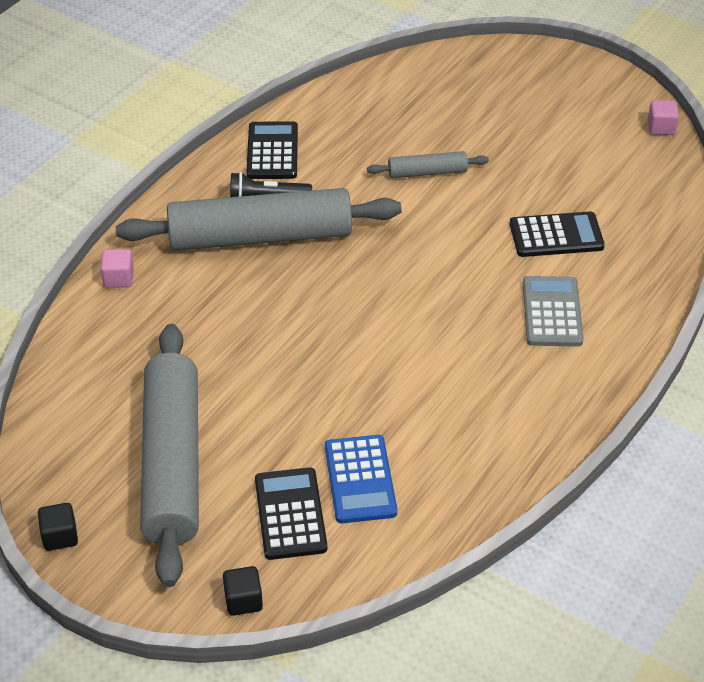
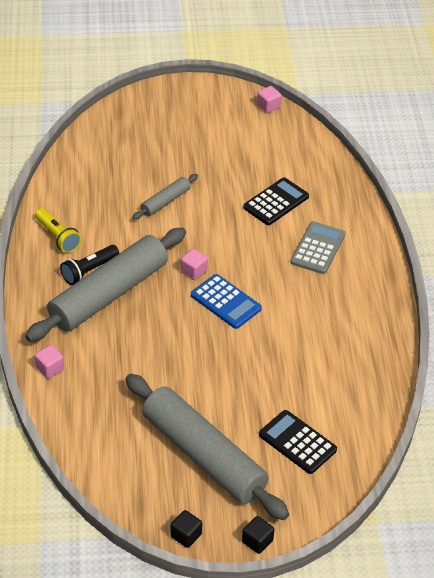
camera: 40 degrees left, 0 degrees up
(243, 600) = (322, 503): black cube -> black cube (257, 541)
(272, 151) = (58, 237): black calculator -> yellow flashlight
(360, 480) = (314, 401): blue calculator -> blue calculator (225, 302)
(378, 261) = (194, 271): none -> pink cube
(552, 312) = (318, 248): grey calculator -> grey calculator turned 60 degrees clockwise

